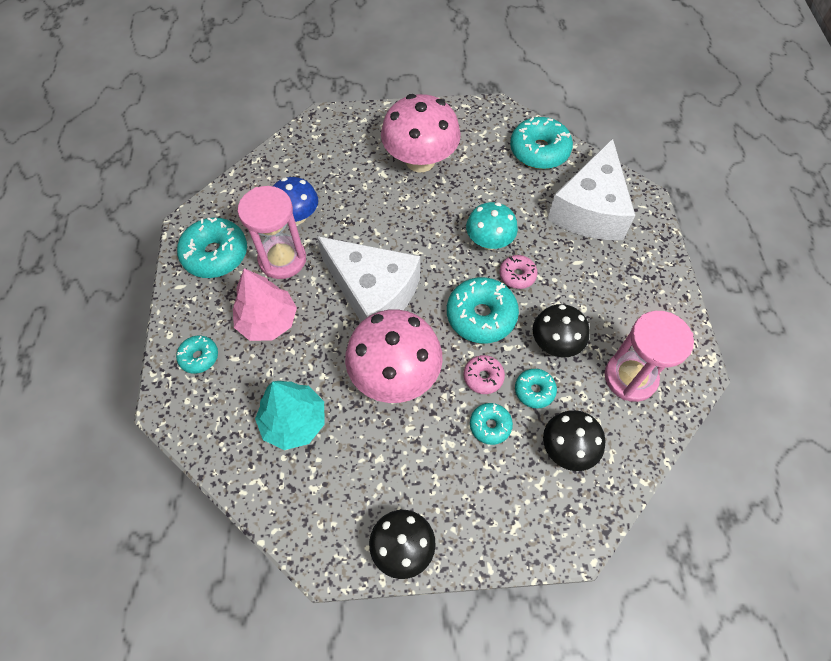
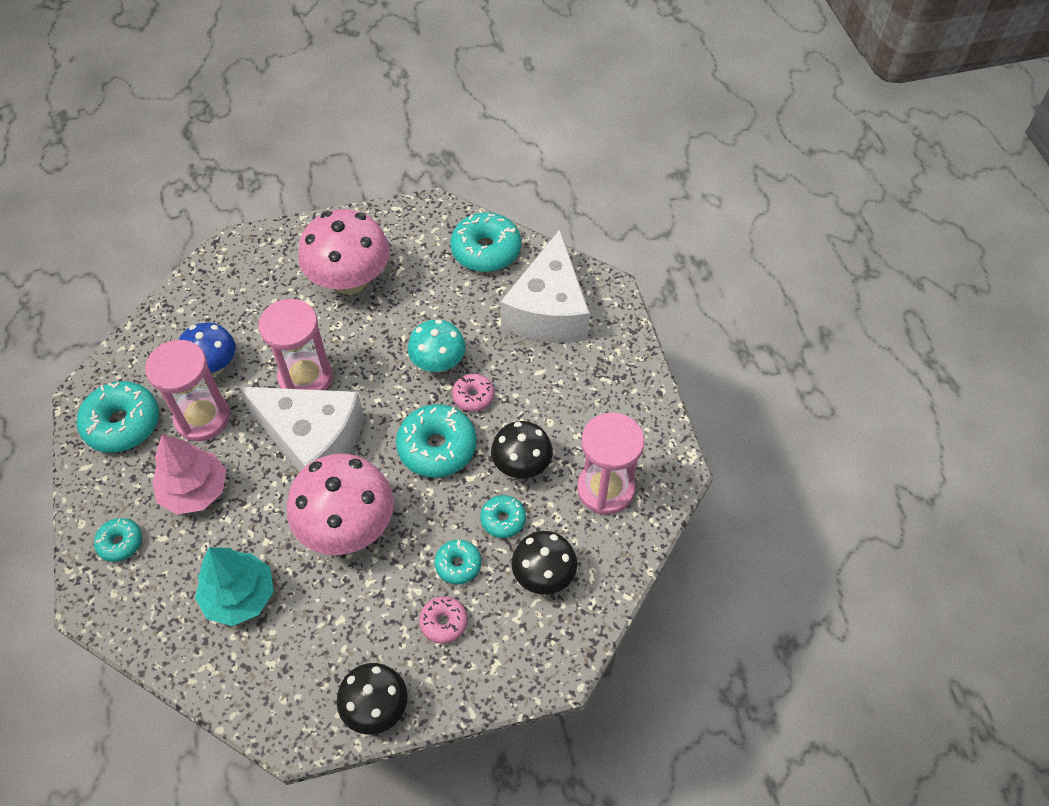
camera: 10 degrees left, 5 degrees down
(373, 238) = (305, 378): none -> pink hourglass
(483, 377) = (445, 514): pink donut -> pink donut (443, 622)

